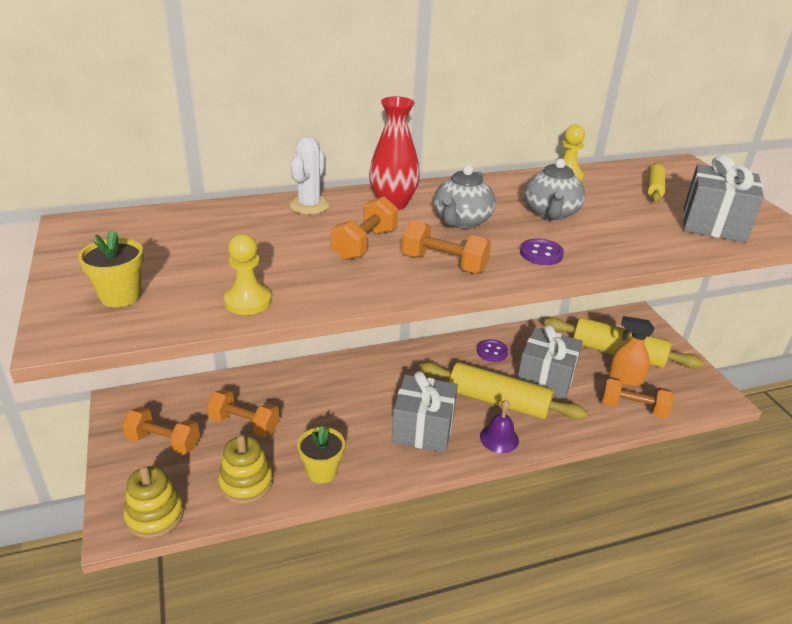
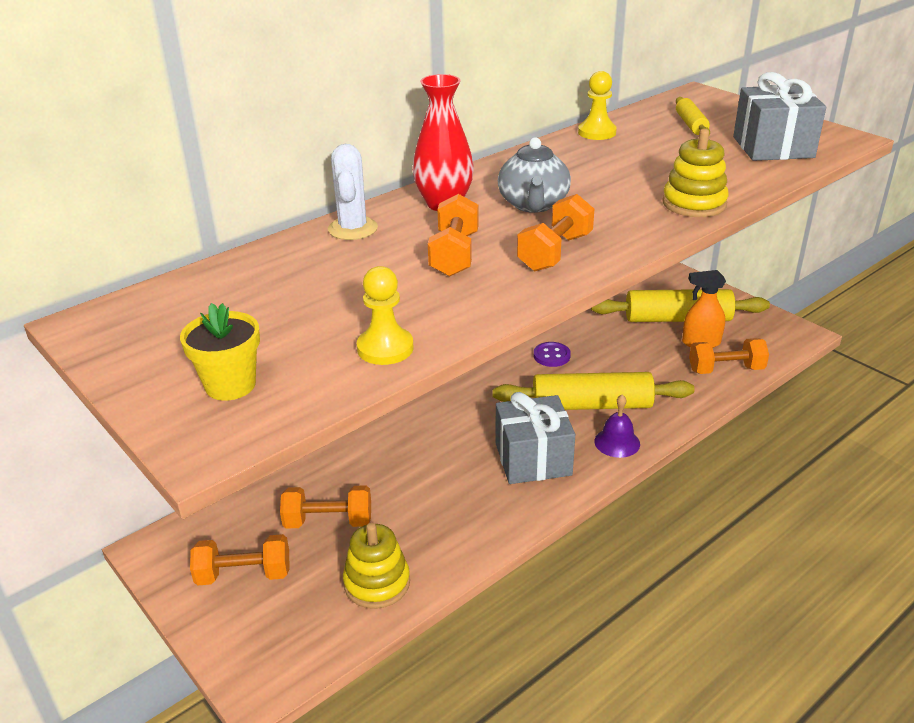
camera: 20 degrees left, 0 degrees up
(155, 515) = (294, 656): yellow stacking toy -> yellow stacking toy (694, 204)
(322, 471) = (454, 540): yellow flower pot -> none
(444, 263) = (555, 252): orange dumbbell -> orange dumbbell turned 60 degrees counterclockwise
(541, 254) = (641, 217): purple button -> none
(545, 378) = (624, 366): grey gift -> none
(550, 213) = (614, 174): grey teapot -> none

